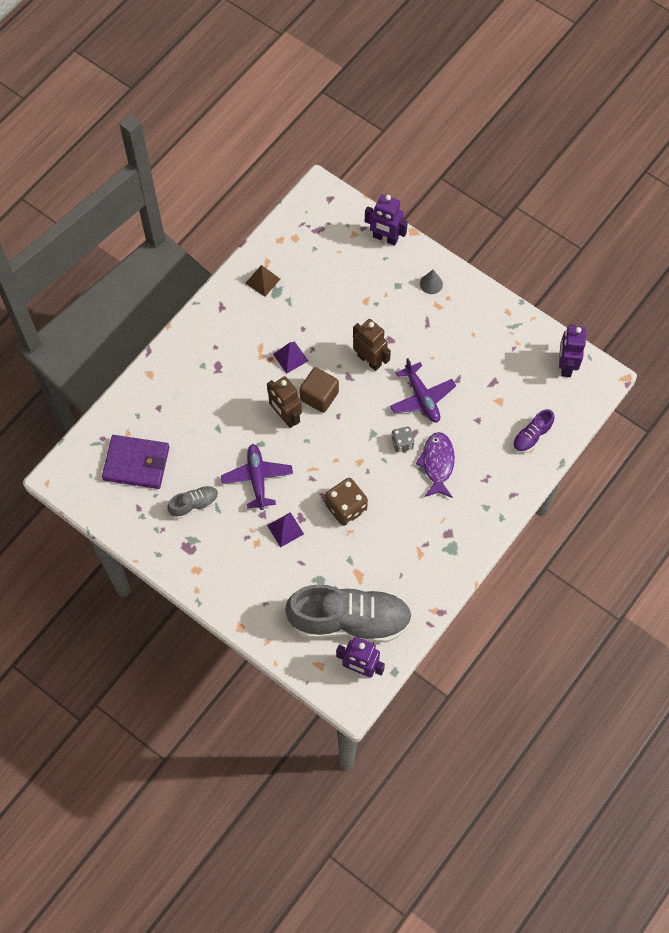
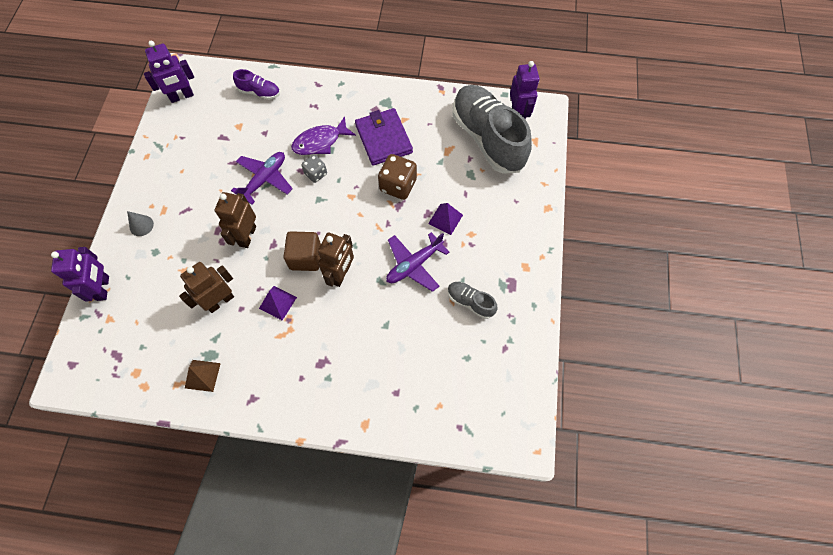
camera: 120 degrees left, 0 degrees up
(136, 463) = (464, 377): purple wallet -> purple wallet (383, 139)
(319, 316) = (220, 301): none -> brown robot

